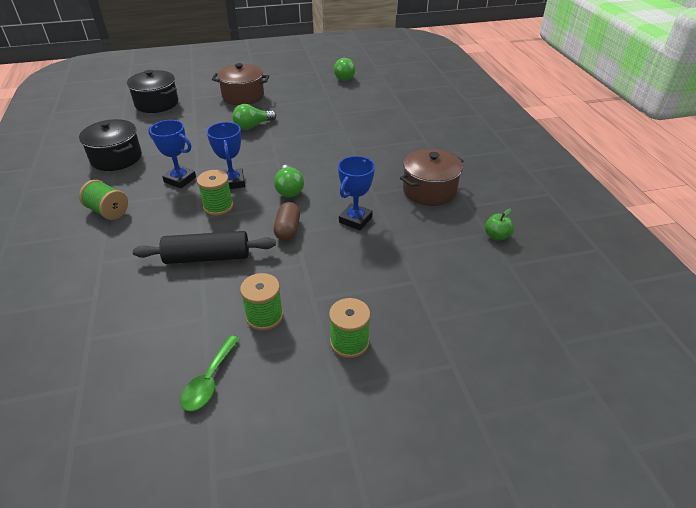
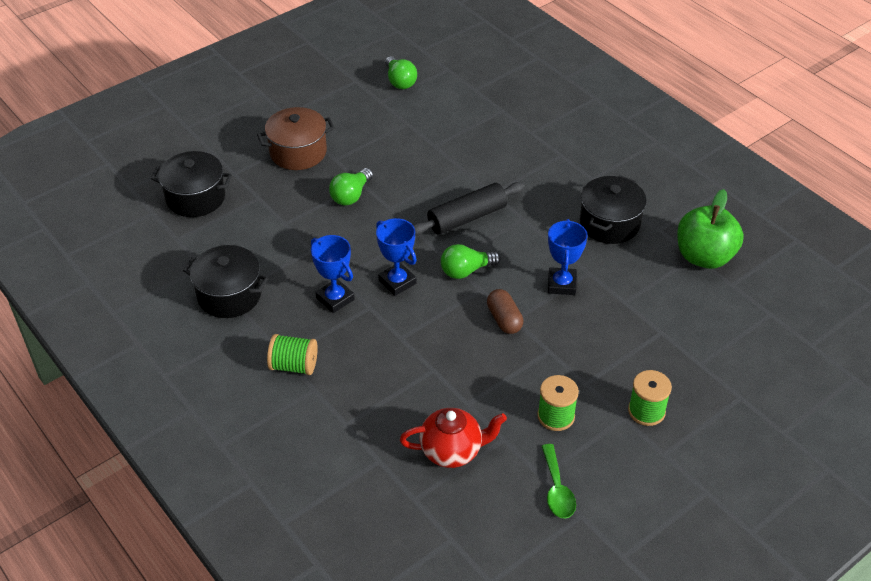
camera: 25 degrees left, 5 degrees up
(154, 312) = (452, 451): none -> red teapot
(180, 180) = (335, 299): blue trophy -> blue trophy turned 45 degrees clockwise
(207, 257) = (451, 378): black rolling pin -> black rolling pin (467, 218)
(218, 206) = (409, 317): green spool -> none
(289, 189) = (466, 270): green light bulb -> green light bulb turned 105 degrees clockwise
(429, 190) = (609, 223): brown pot -> black pot
(497, 236) = (704, 257): green apple -> green apple, size x2.23

